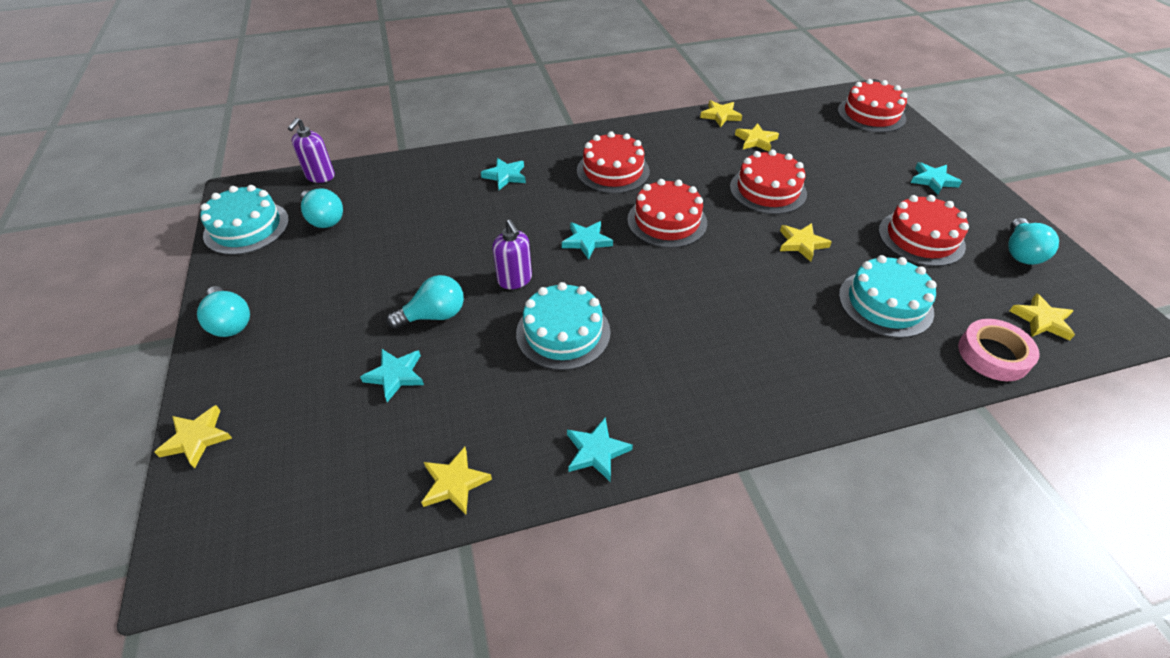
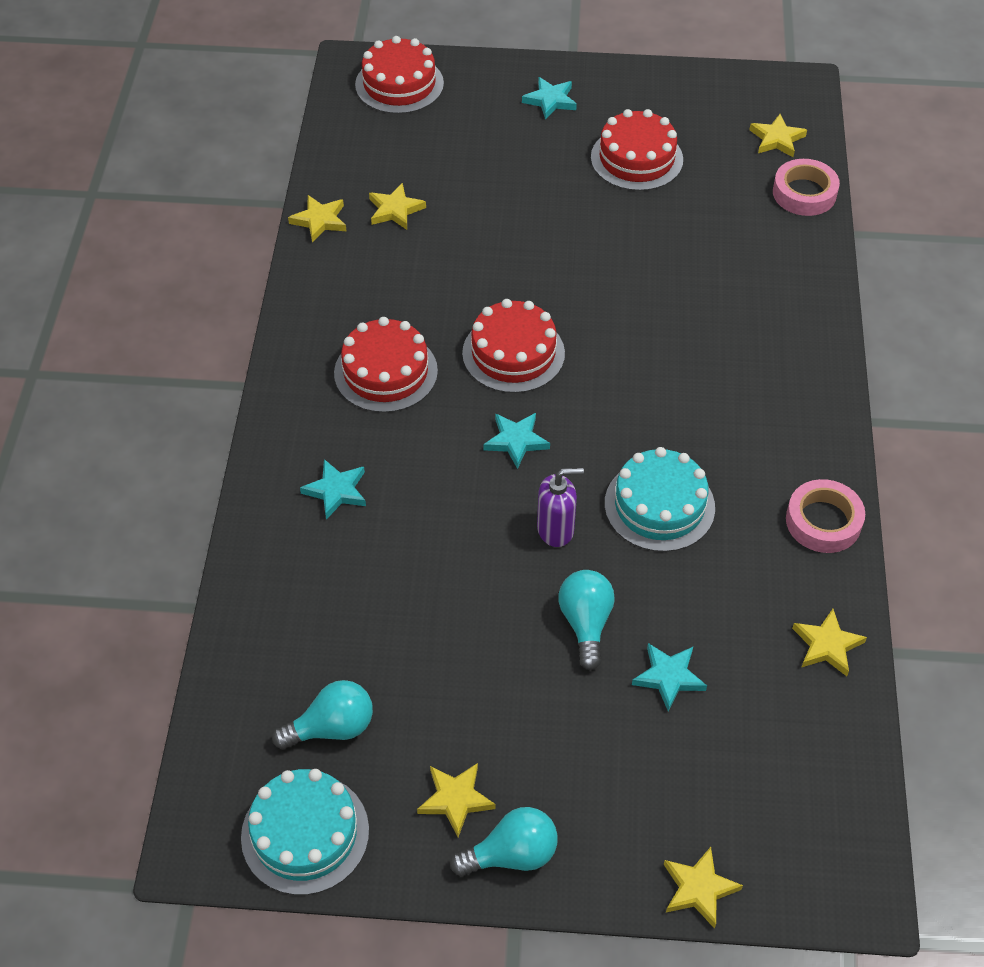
camera: 70 degrees left, 5 degrees up
(320, 176) = (215, 725): purple soap dispenser -> none
(596, 451) = (823, 521): turquoise star -> pink tape
(767, 190) = (499, 241): red cake -> none
(801, 244) = (604, 253): yellow star -> yellow star (456, 799)
(885, 303) = (716, 232): turquoise cake -> none
(1020, 252) = (688, 101): turquoise light bulb -> none

